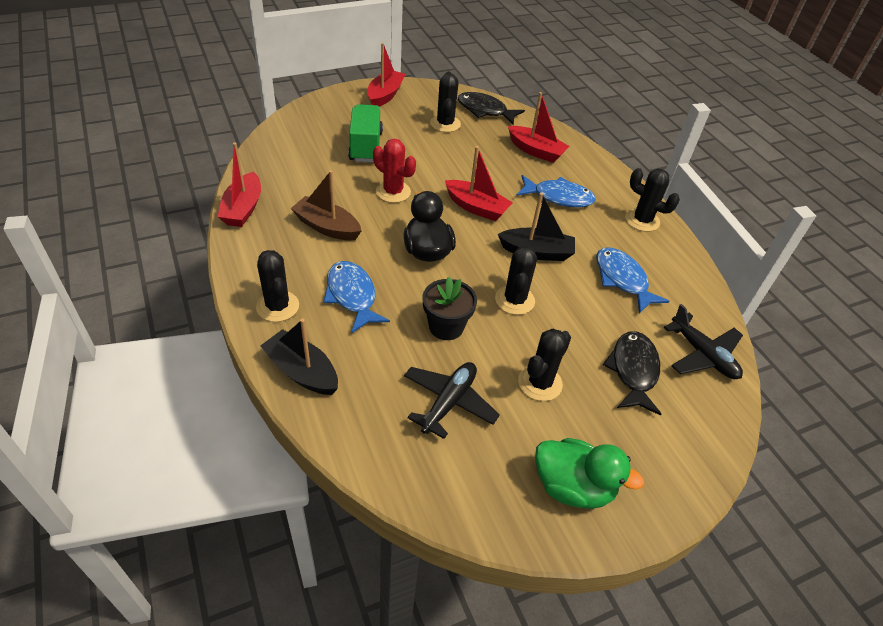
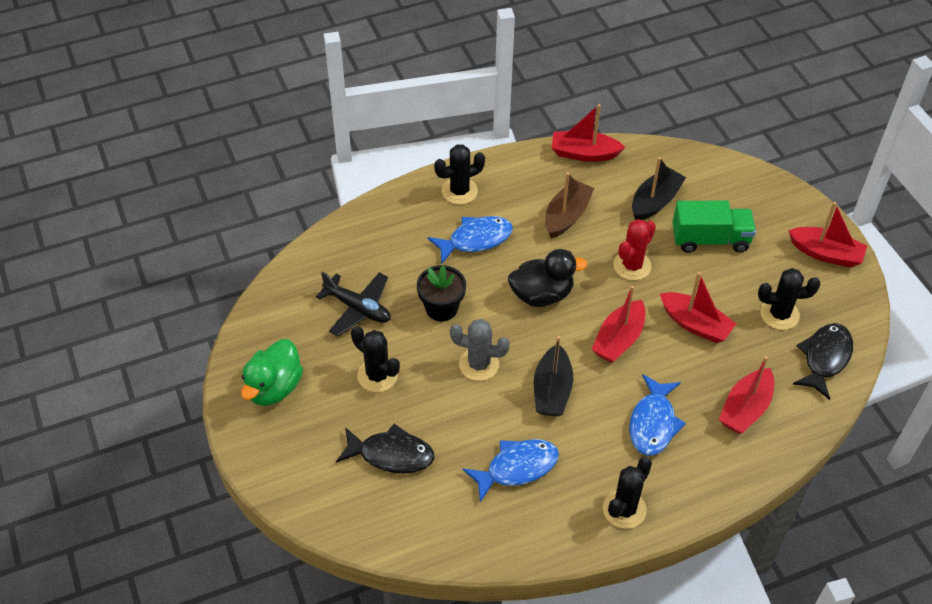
camera: 95 degrees right, 5 degrees up
(302, 371) = (390, 213): black boat -> black boat (655, 201)
(457, 165) = (695, 324): none -> red boat
(514, 300) = (479, 364): black cactus -> grey cactus
(703, 355) = (412, 524): black plane -> none

